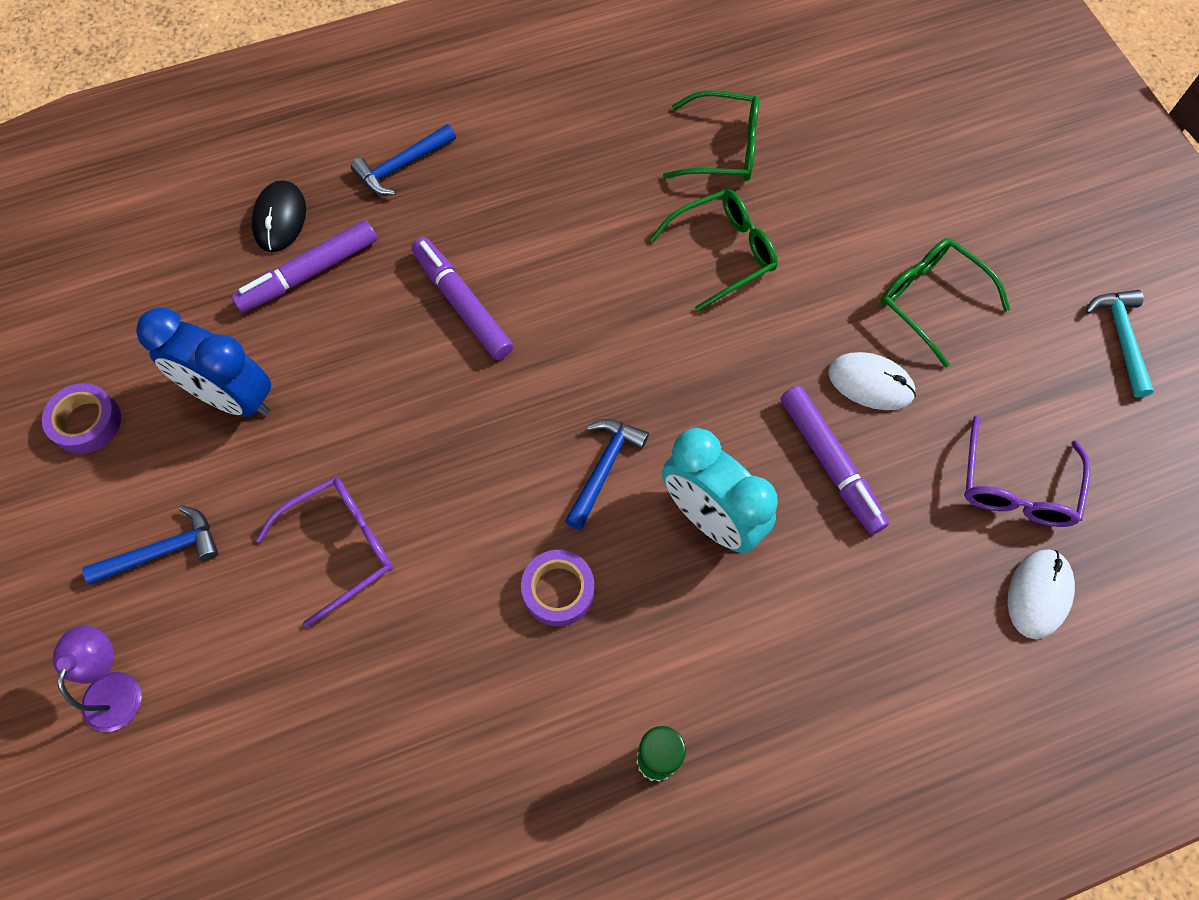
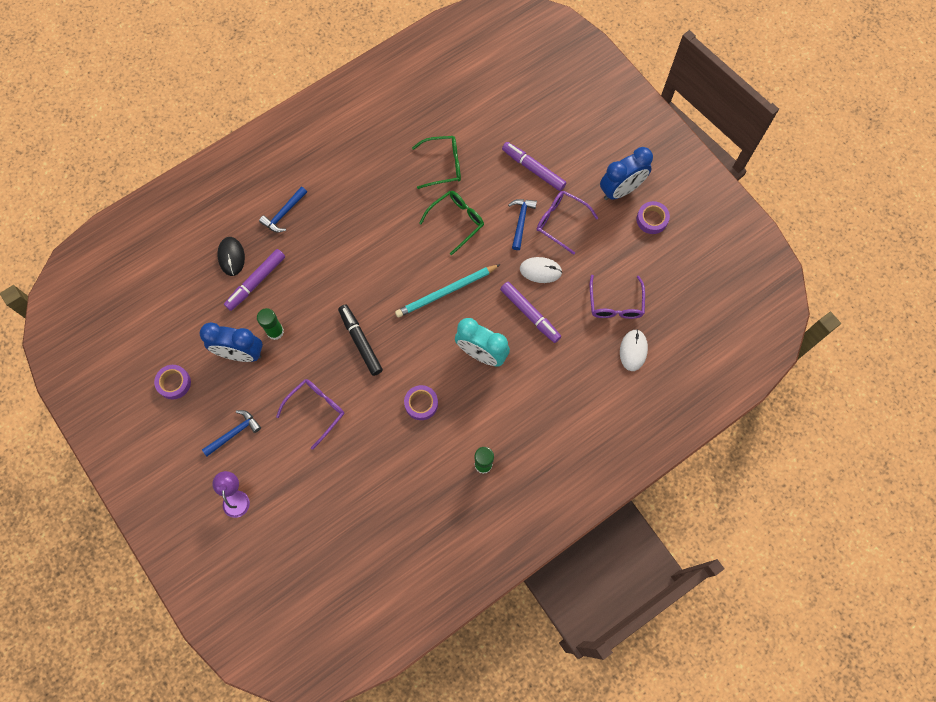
camera: 15 degrees left, 5 degrees up
(313, 373) = (275, 331): none -> green glue stick
(462, 304) = (337, 279): purple marker -> purple marker (533, 169)
(471, 433) = (360, 342): none -> black marker
(604, 468) = (427, 343): blue hammer -> blue hammer (521, 221)
(670, 378) = (446, 292): none -> turquoise pencil
(931, 300) = (560, 222): green glasses -> purple glasses
(1065, 269) = (621, 190): none -> blue clock
(1121, 338) = (652, 219): turquoise hammer -> purple tape

